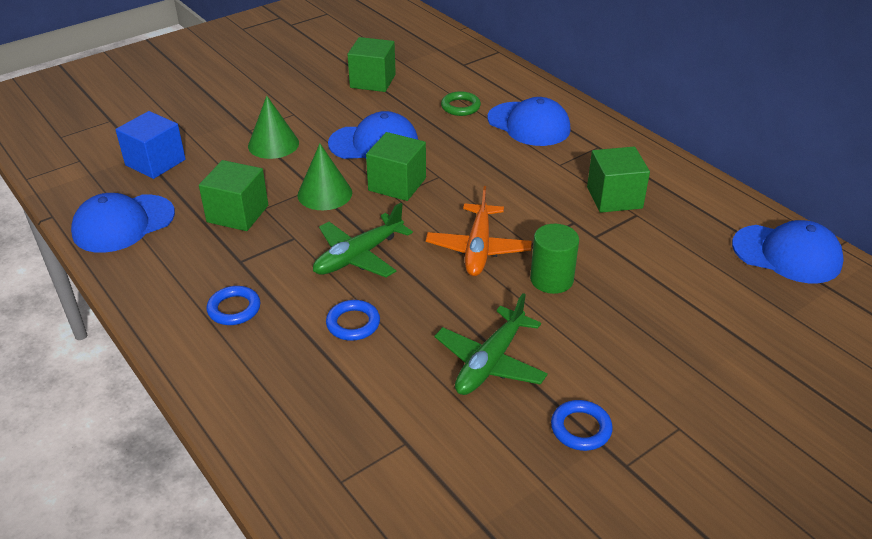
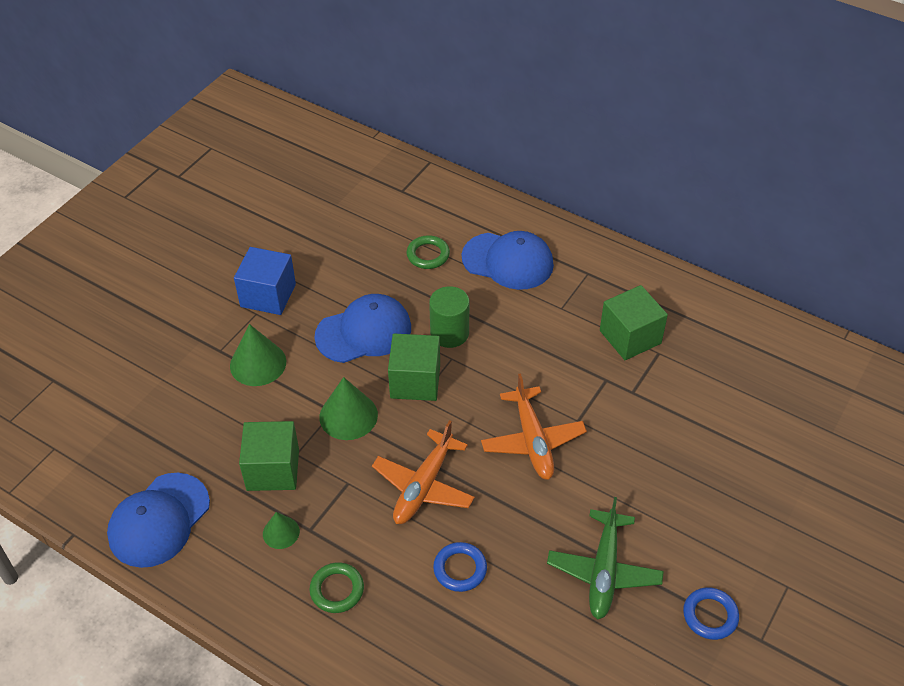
camera: 20 degrees left, 10 degrees up
(155, 162) = (143, 426): blue cube -> blue cube (268, 295)
(215, 257) = (281, 532): none -> green cone
(234, 309) = (337, 590): blue ring -> green ring
(358, 256) = (423, 486): green plane -> orange plane
(373, 81) = (317, 241): green cube -> none
(551, 279) = (616, 457): green cylinder -> green cylinder (449, 333)
(787, 254) = (805, 362): blue cap -> none

